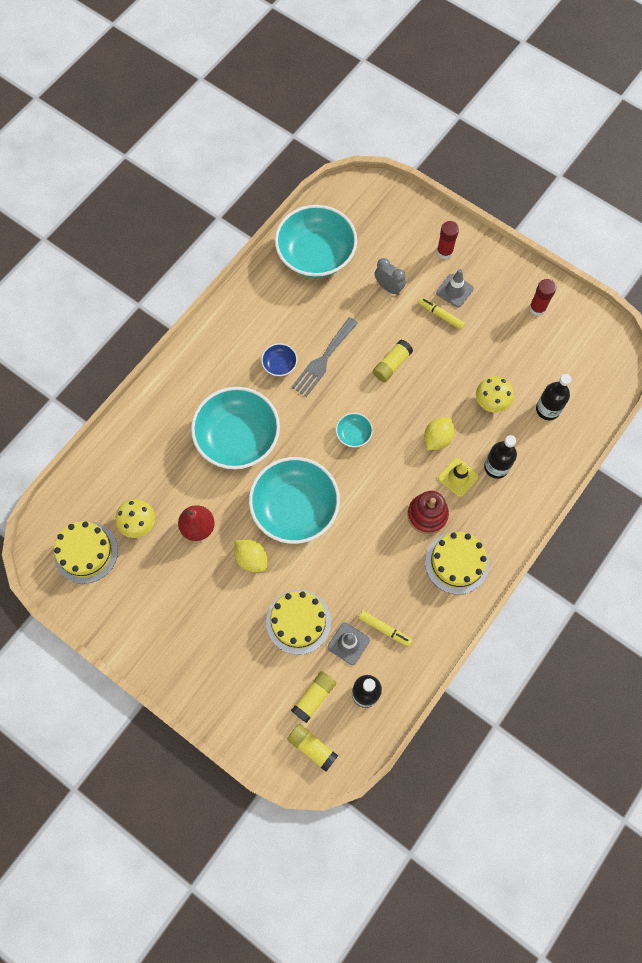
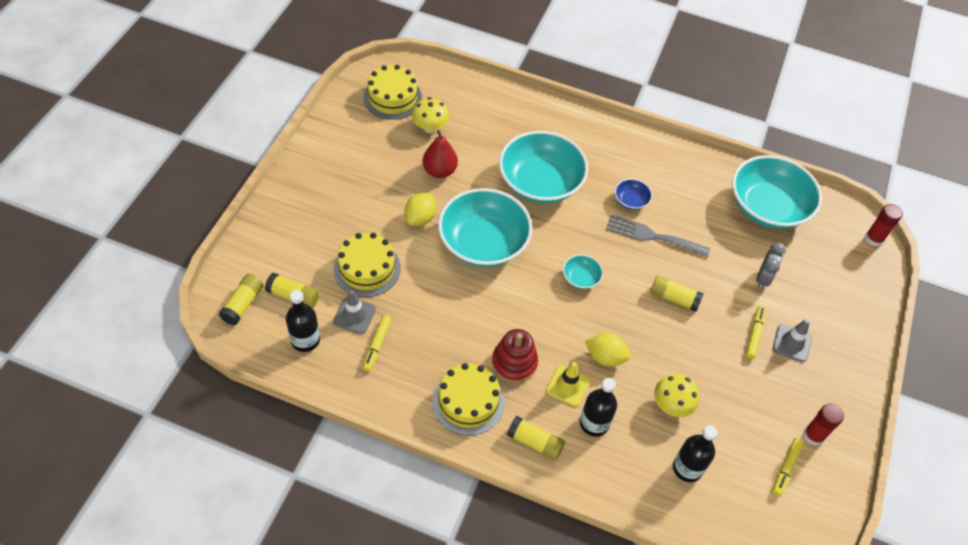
camera: 70 degrees right, 15 degrees down
(444, 252) = (835, 325): red glue stick -> red glue stick (873, 239)
(504, 518) = (535, 442): none -> yellow glue stick
(560, 339) = (786, 468): none -> yellow marker

